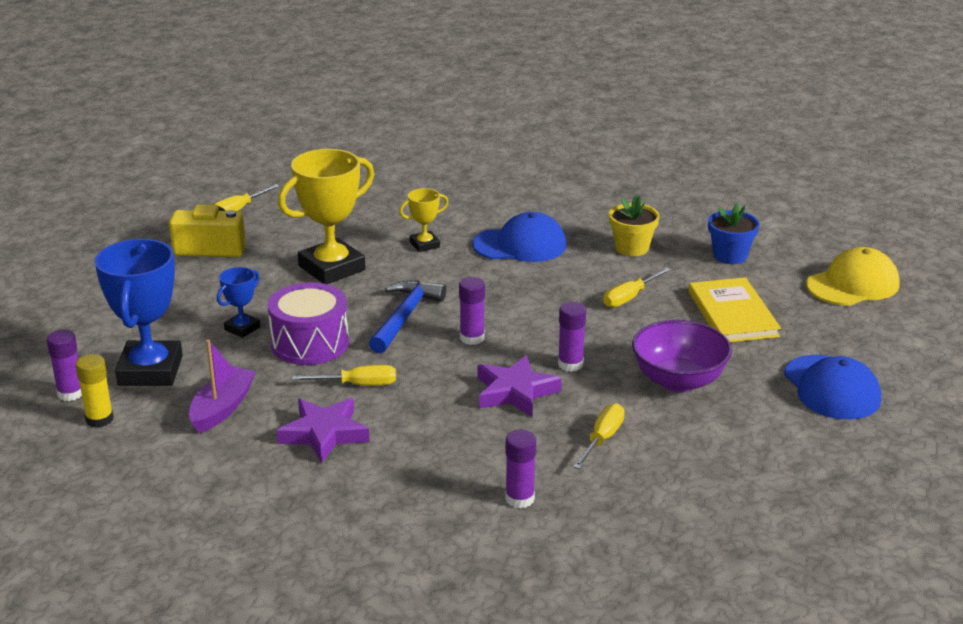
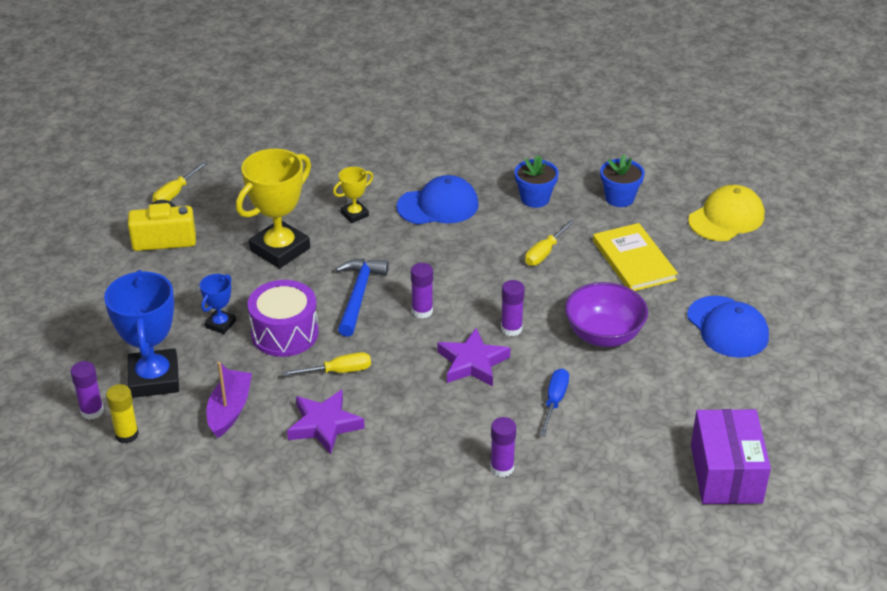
camera: 10 degrees left, 10 degrees up
(602, 439) = (554, 401): yellow screwdriver -> blue screwdriver
(632, 248) = (535, 198): yellow flower pot -> blue flower pot
(797, 535) = (726, 474): none -> purple box

